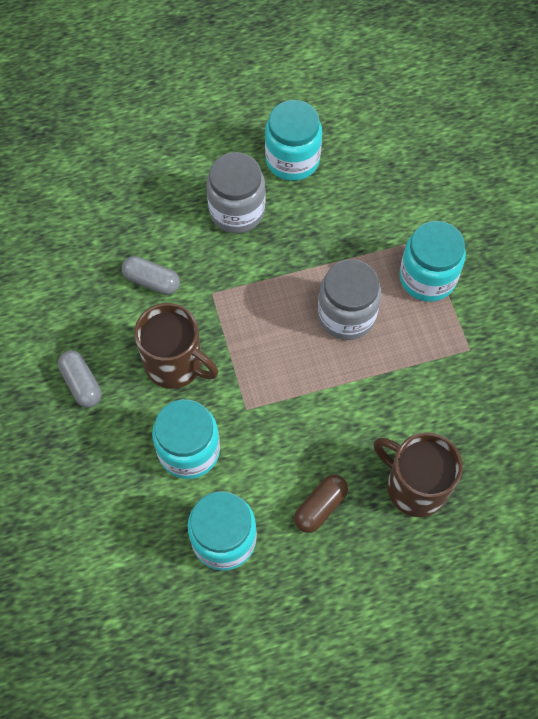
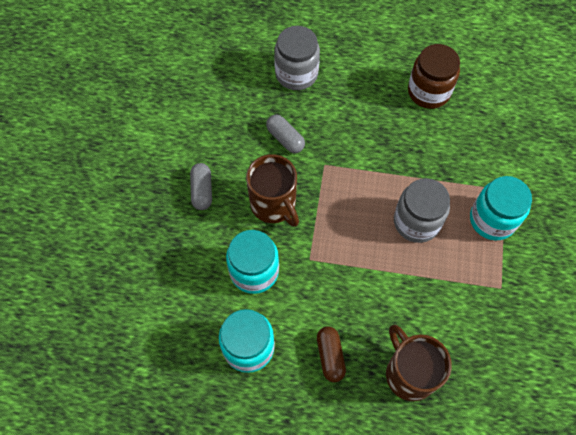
camera: 25 degrees right, 0 degrees up
(237, 211) = (370, 113): grey jar -> grey jar (296, 74)
(292, 160) = (428, 91): turquoise jar -> brown jar
(320, 507) = (330, 356): brown capsule -> brown capsule turned 75 degrees counterclockwise

